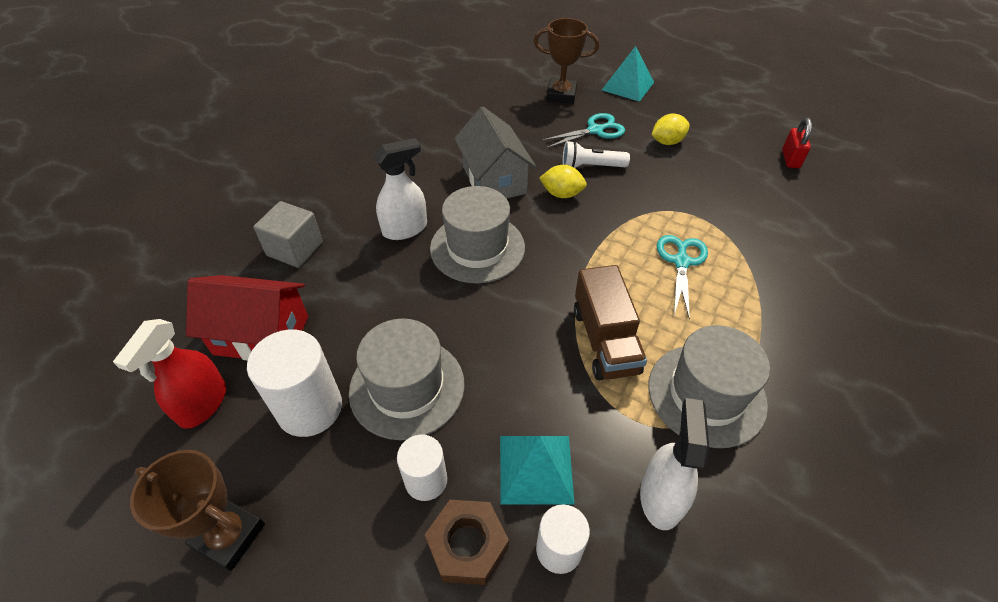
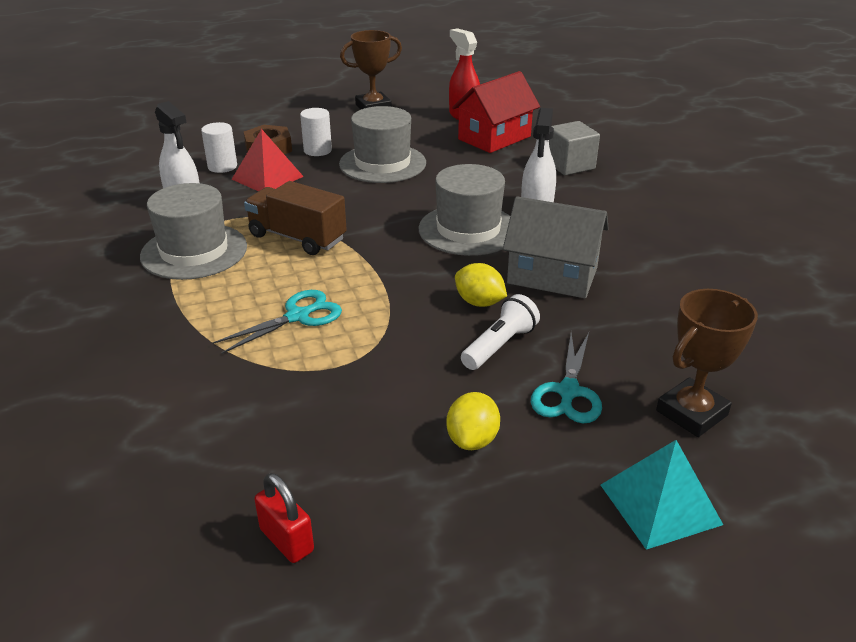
camera: 130 degrees right, 15 degrees down
(310, 408) = (415, 137): white cylinder -> none
(536, 469) = (267, 177): turquoise pyramid -> red pyramid
(562, 194) = (479, 302): yellow lemon -> yellow lemon turned 75 degrees clockwise
(681, 262) = (298, 316): turquoise scissors -> turquoise scissors turned 90 degrees counterclockwise

